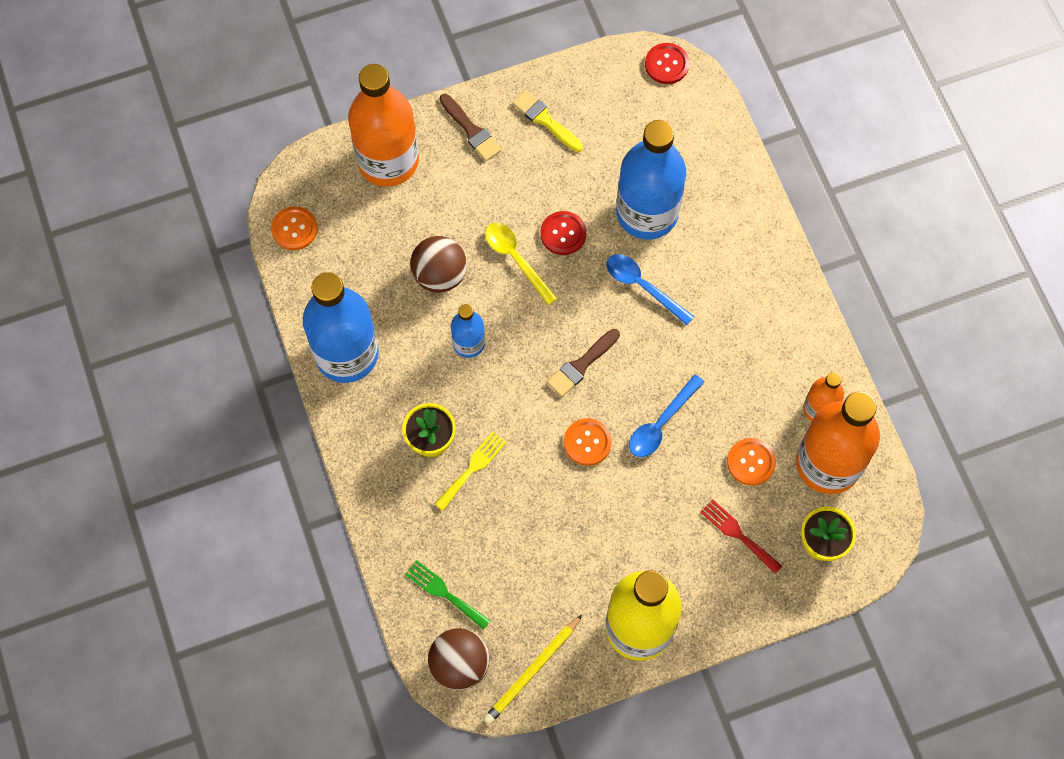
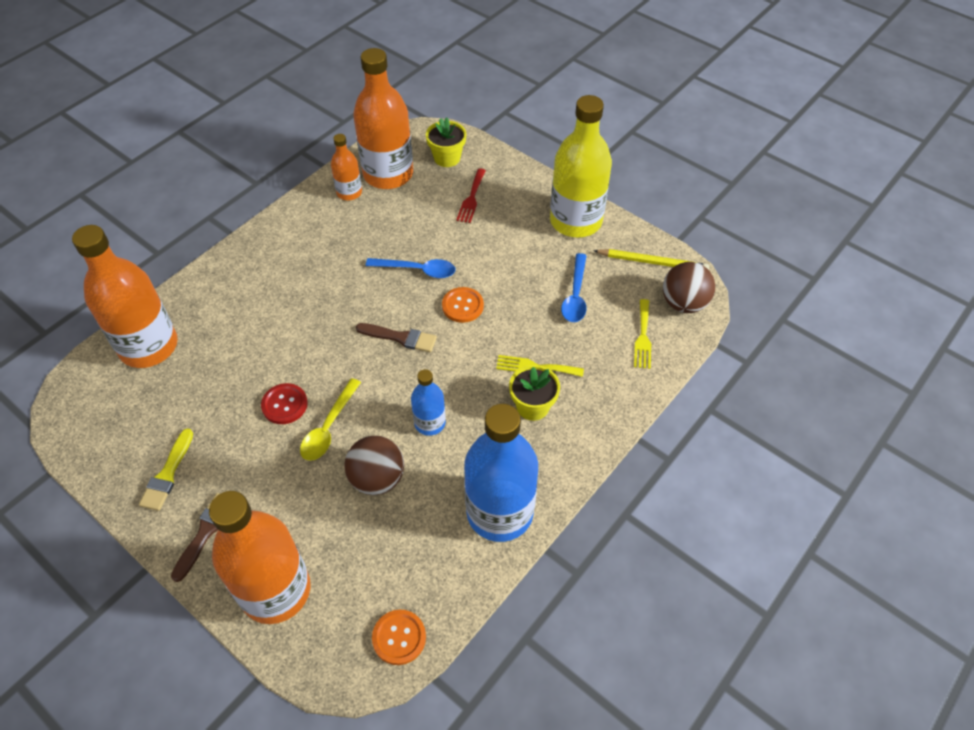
camera: 120 degrees left, 15 degrees down
(444, 593) = (643, 337): green fork -> yellow fork
(643, 286) = (306, 329): blue spoon -> blue spoon (575, 295)
(647, 213) = (234, 355): blue bottle -> none
(666, 64) = (65, 406): red button -> none
(700, 147) = (149, 346): none -> orange bottle
(751, 462) = (414, 211): orange button -> none

